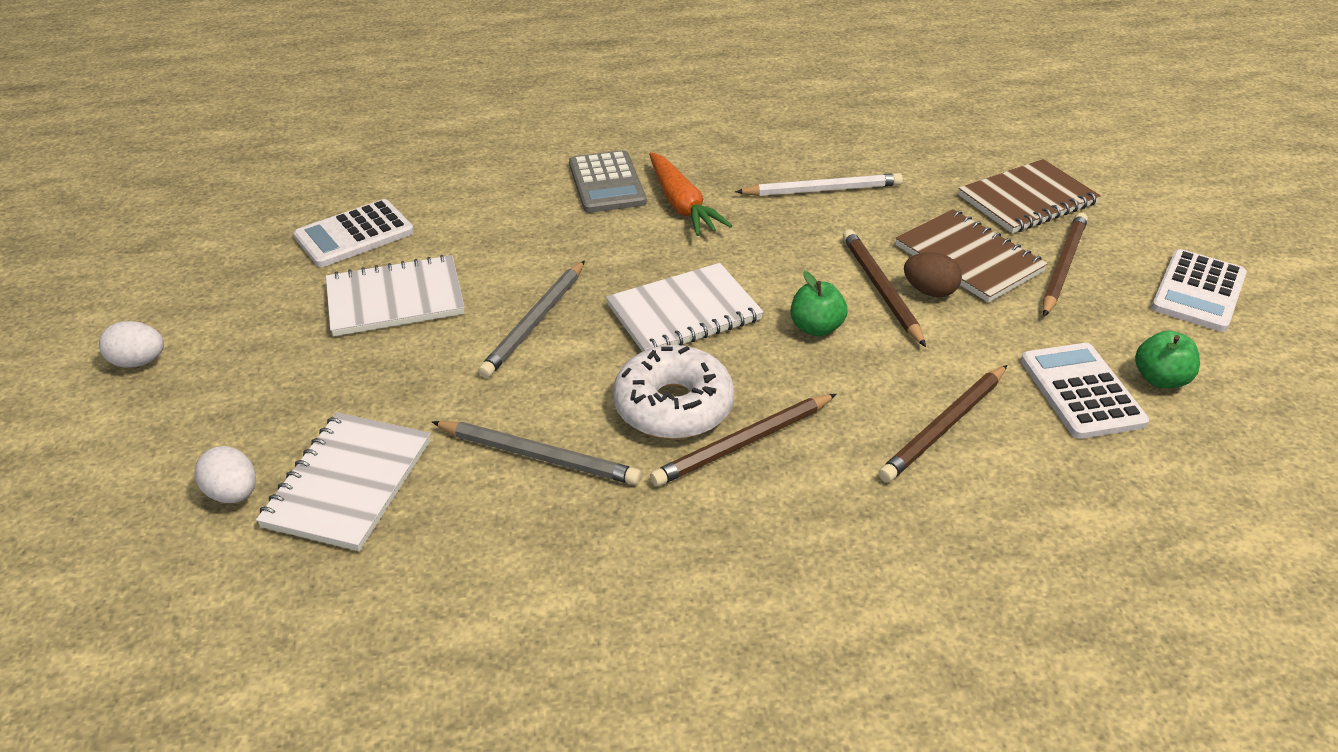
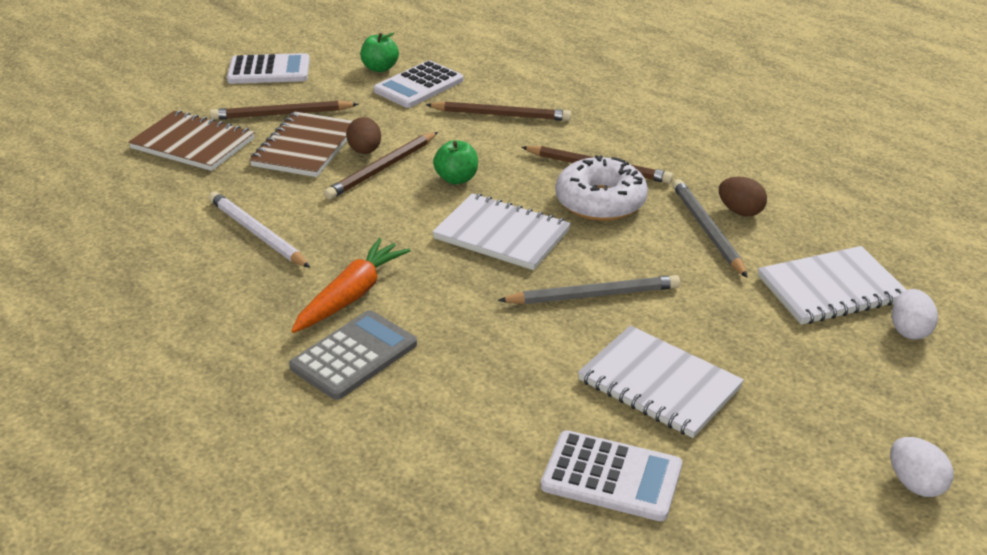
camera: 125 degrees left, 5 degrees down
(539, 507) = (740, 211): none -> brown egg

